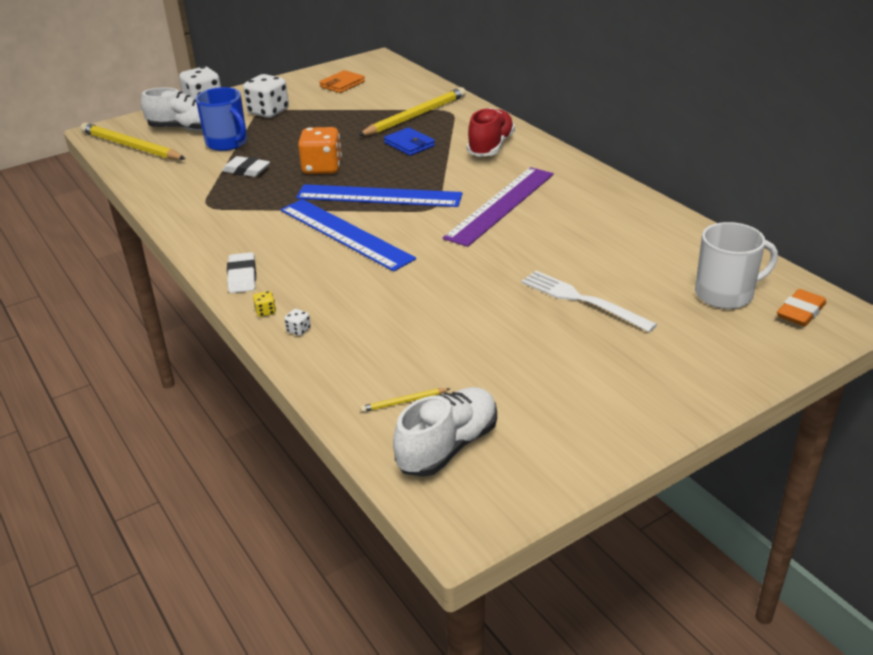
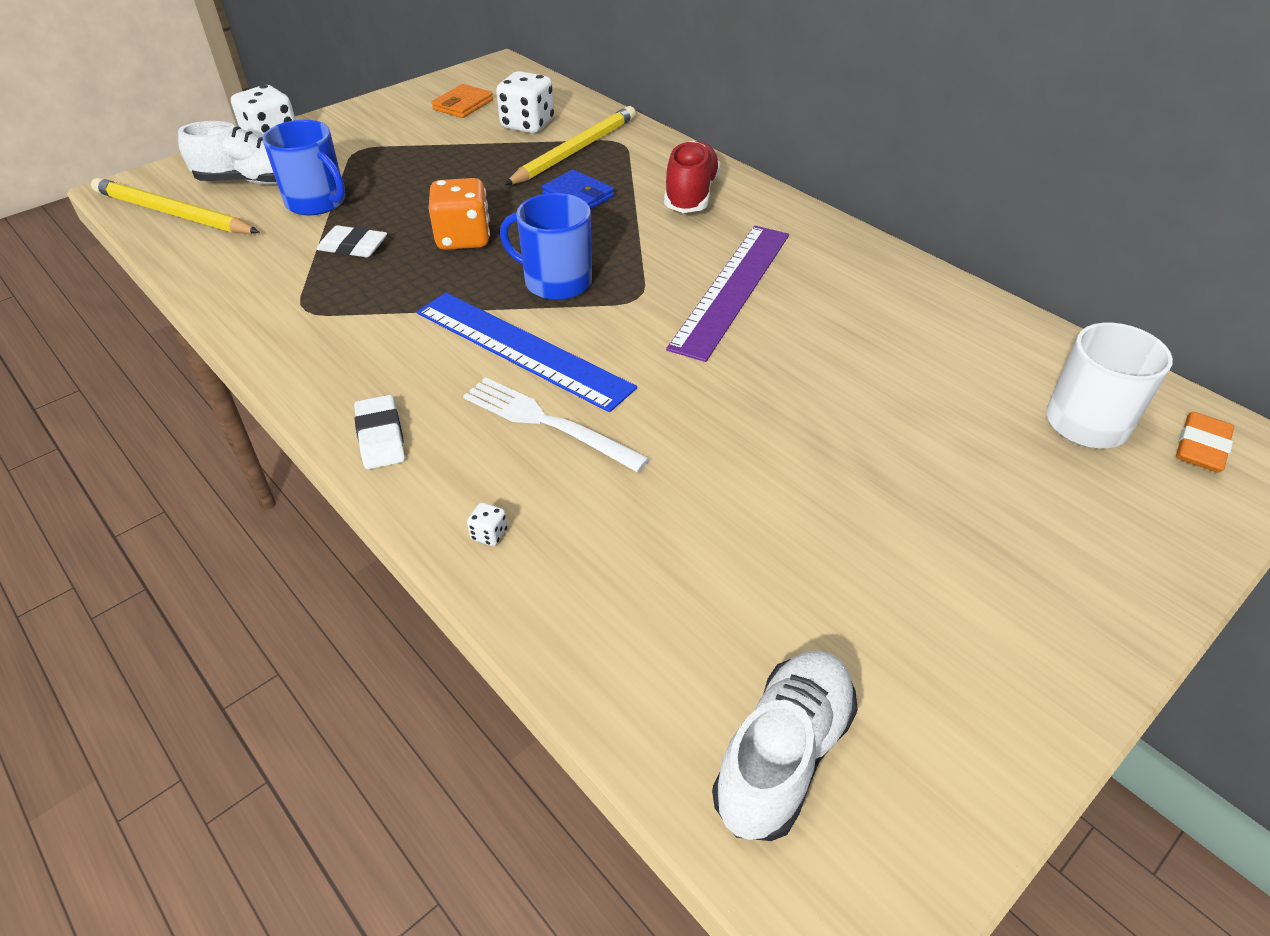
camera: 10 degrees left, 10 degrees up
(265, 312) = (430, 501): yellow dice -> none
(268, 112) = (368, 150): white dice -> white dice (527, 125)
(379, 196) = (556, 282): blue ruler -> blue mug
(404, 402) = (689, 666): yellow pencil -> none
(582, 300) = (897, 446): white fork -> white fork (547, 423)

